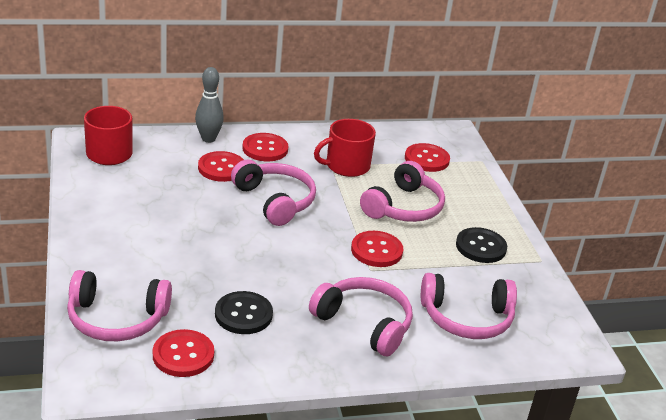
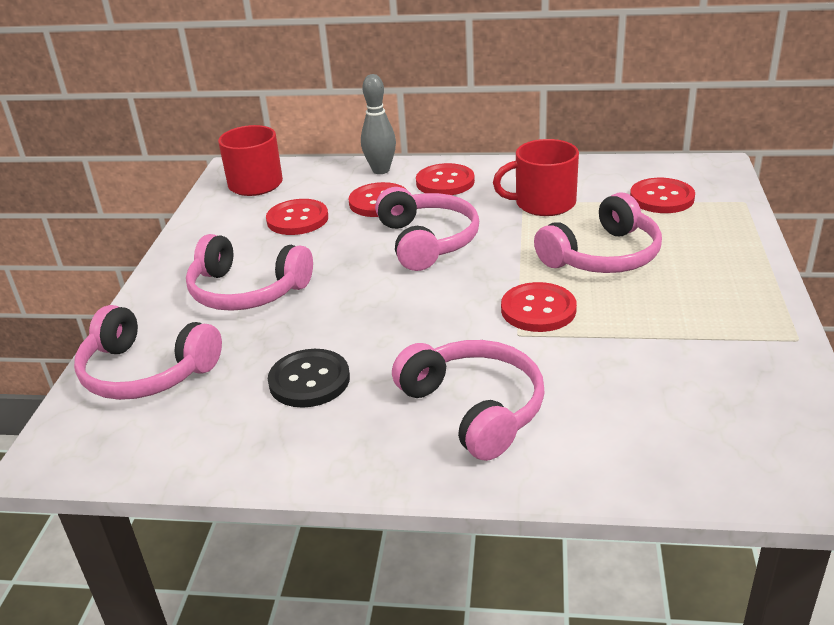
camera: 25 degrees right, 0 degrees up
(183, 355) = (200, 427): red button -> red button (297, 219)
(466, 318) = (640, 415): pink headphones -> pink headphones (247, 291)
(481, 247) = (702, 314): black button -> none

